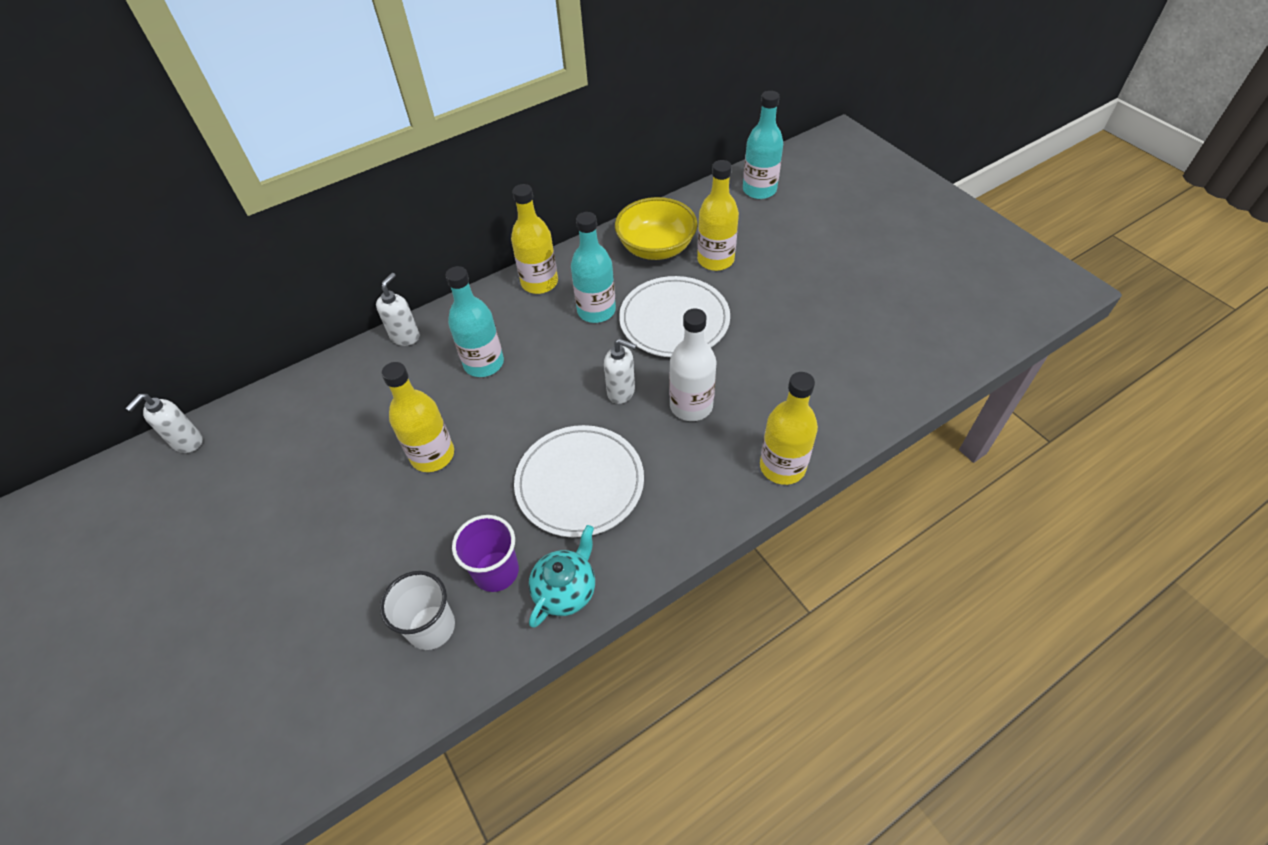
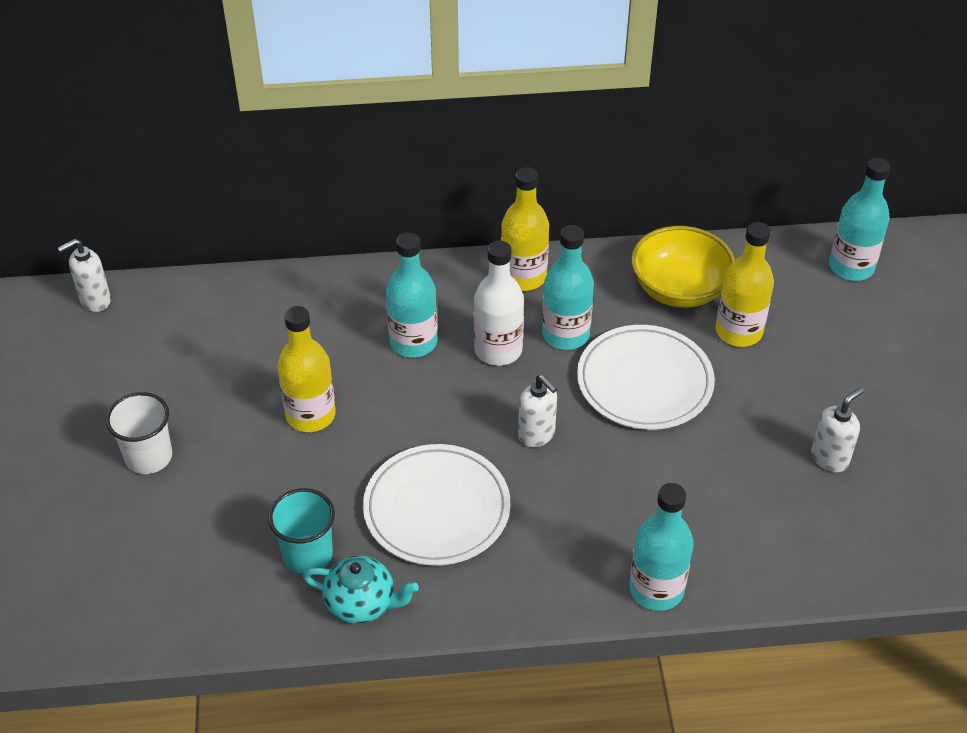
camera: 25 degrees right, 5 degrees down
(405, 336) = (351, 279): white soap dispenser -> white soap dispenser (830, 458)
(431, 627) = (222, 576): white cup -> white cup (149, 457)
(496, 571) = (307, 554): purple cup -> turquoise cup
(565, 590) = (362, 603): turquoise teapot -> turquoise teapot turned 45 degrees clockwise
(691, 406) = (601, 482): white bottle -> white bottle (498, 350)
(782, 467) = (656, 589): yellow bottle -> turquoise bottle

